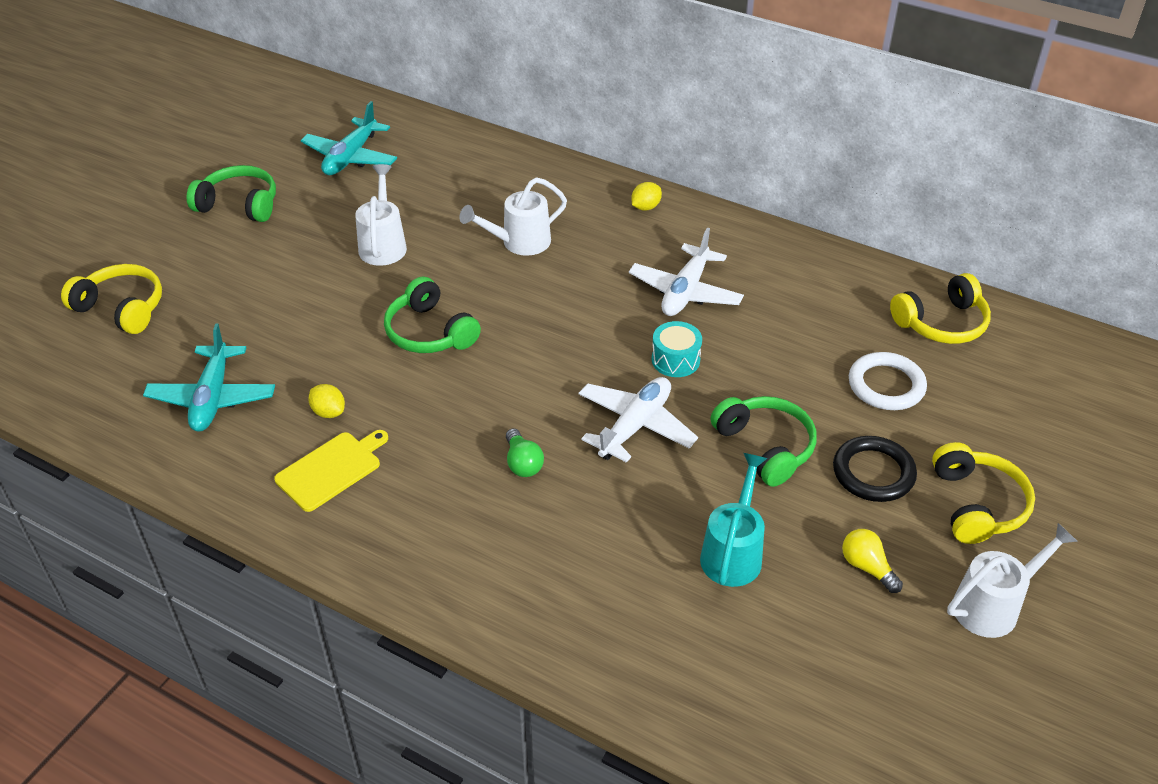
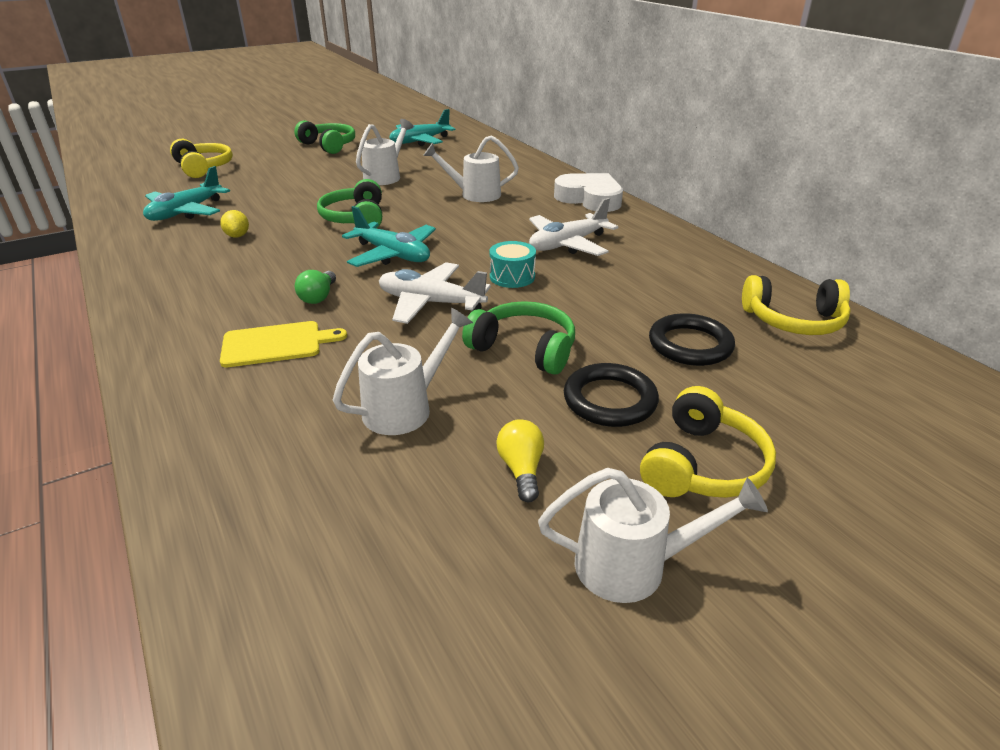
camera: 30 degrees right, 10 degrees down
(331, 469) = (195, 261): yellow cutting board -> yellow cutting board (276, 344)
(531, 374) = (393, 255): none -> turquoise plane
(635, 426) = (430, 303): white plane -> white plane turned 135 degrees counterclockwise
(645, 207) = (590, 199): yellow lemon -> white heart
(733, 552) = (406, 407): turquoise watering can -> white watering can
(765, 447) = (524, 349): green headphones -> green headphones turned 60 degrees counterclockwise
(886, 385) = (690, 345): white ring -> black ring

